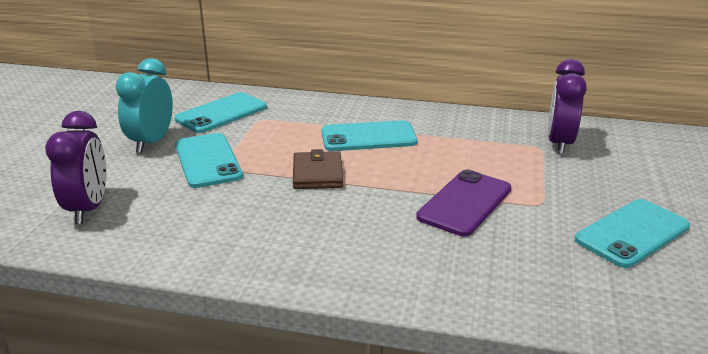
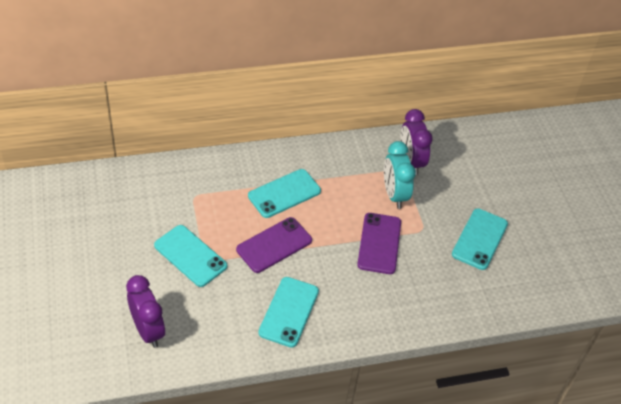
camera: 30 degrees left, 20 degrees up
(151, 142) = (133, 249): turquoise clock -> turquoise clock (394, 194)
(221, 113) = (159, 197): turquoise phone -> turquoise phone (289, 312)
(317, 174) = (274, 245): brown wallet -> purple phone

